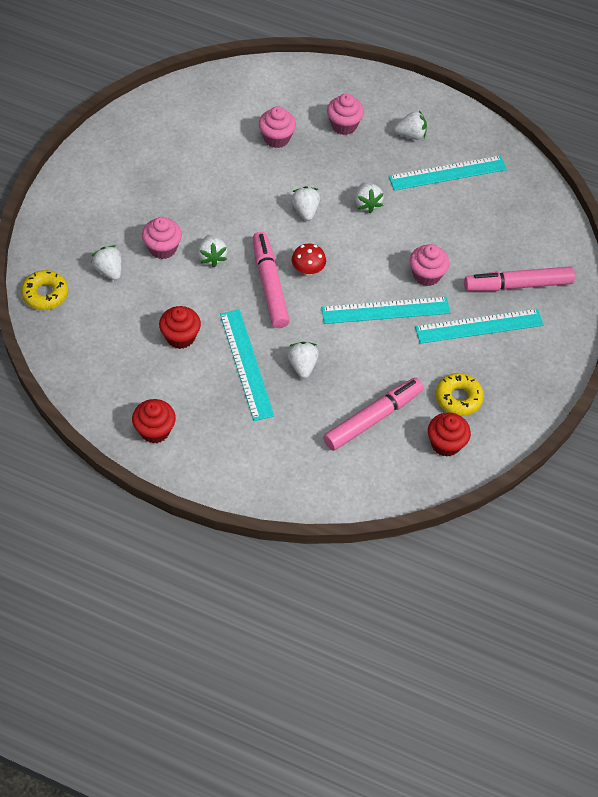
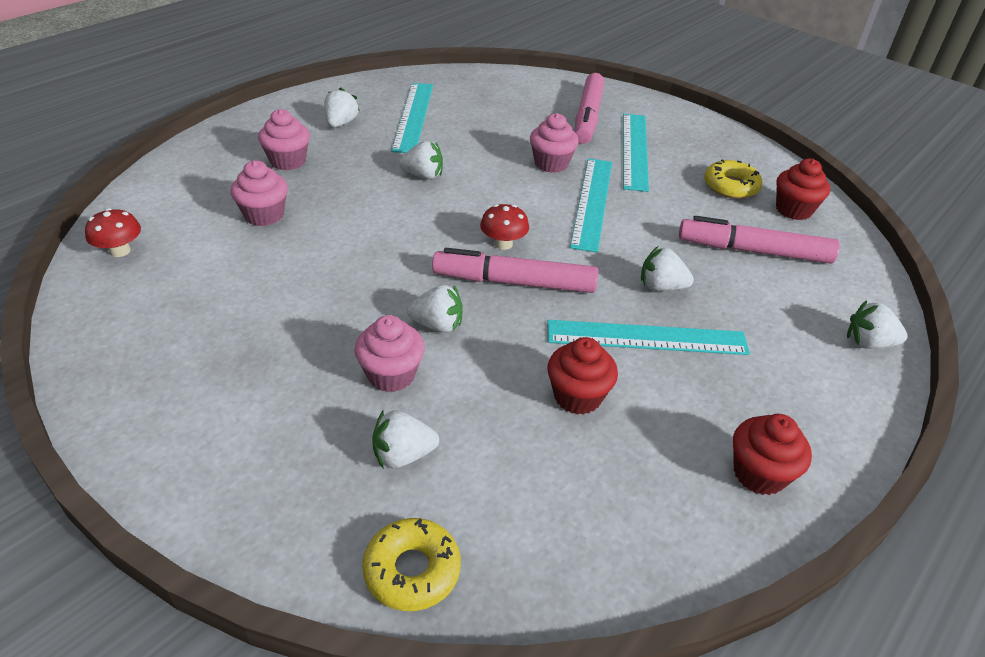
camera: 70 degrees left, 15 degrees down
(210, 90) = (120, 251): none -> red mushroom
(305, 211) = (404, 222): white strawberry -> white strawberry (868, 343)
(373, 418) = (754, 251): pink marker -> pink marker turned 60 degrees counterclockwise

